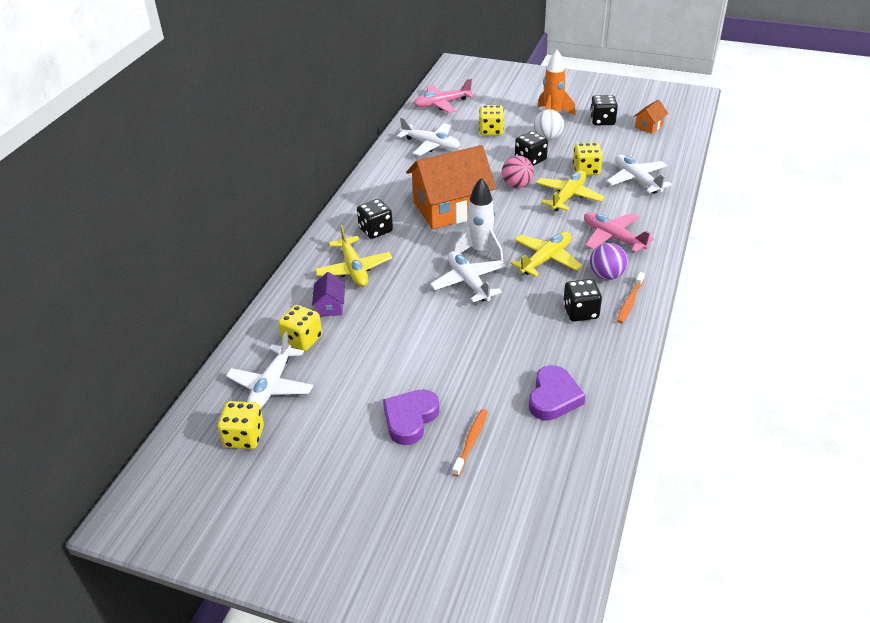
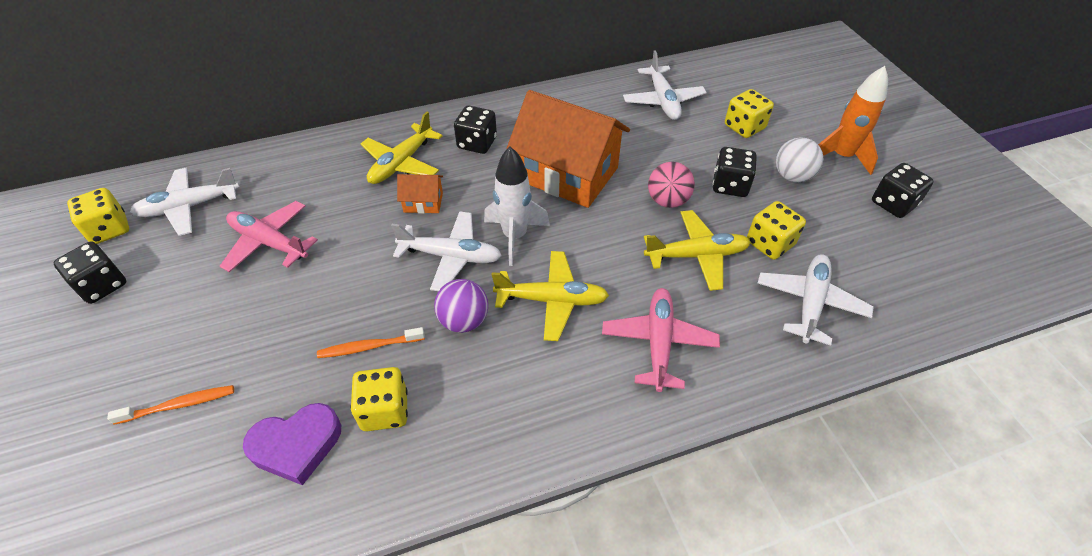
camera: 50 degrees right, 10 degrees up
(302, 340) = (268, 189): yellow dice -> yellow dice (384, 410)
(330, 306) = (332, 179): purple house -> none
(410, 419) = (191, 332): purple heart -> none
(442, 104) = (745, 68): pink plane -> pink plane (269, 242)
(468, 282) = (451, 256): white plane -> white plane turned 75 degrees clockwise
(580, 312) = (478, 388): black dice -> black dice (102, 285)
(606, 275) = (574, 377): purple ball -> purple ball (464, 321)
(630, 302) = (541, 431): orange toothbrush -> orange toothbrush (369, 347)
(649, 126) = (947, 253): orange house -> orange house (423, 202)

